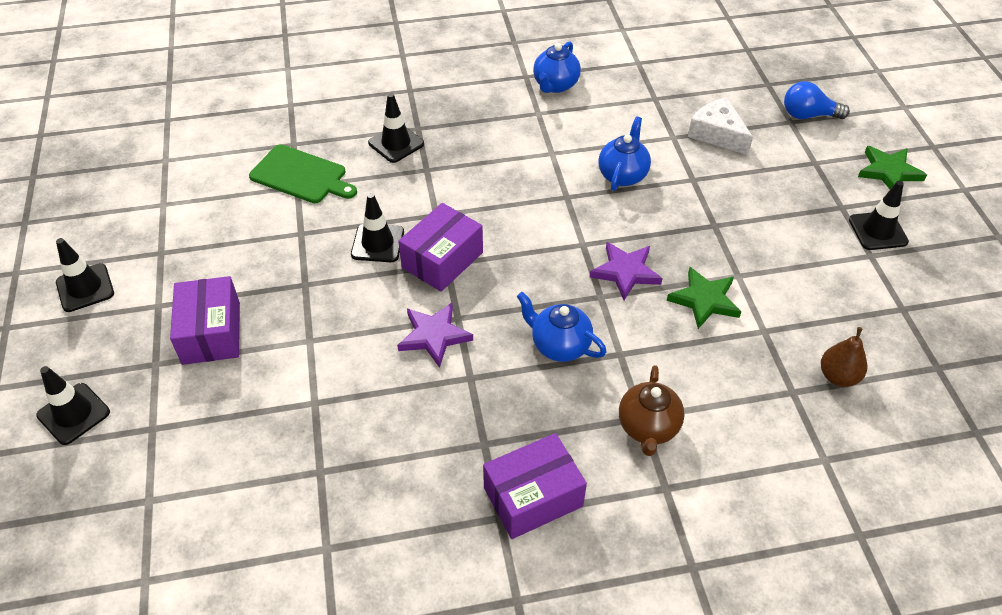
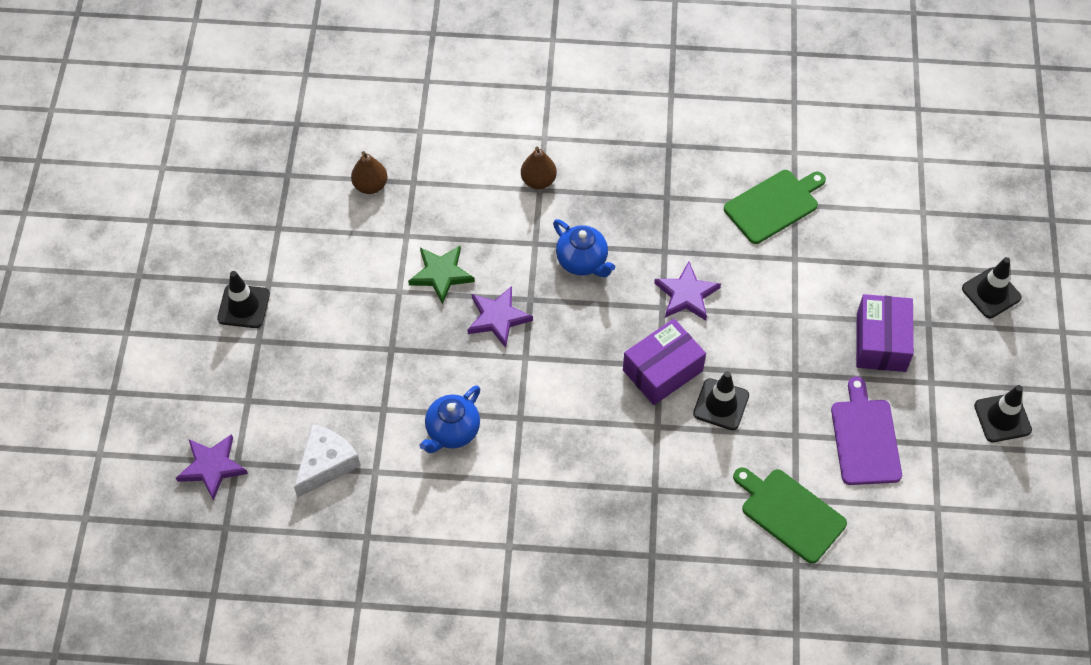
camera: 165 degrees left, 10 degrees up
(231, 243) = (865, 438): none -> purple cutting board
(347, 464) = (773, 205): none -> green cutting board
(396, 143) = (681, 537): black traffic cone -> none
(533, 497) = (641, 152): purple box -> none
(555, 85) = (473, 588): blue teapot -> none
(648, 428) = (538, 181): brown teapot -> brown pear
(717, 134) = (326, 464): white cheese -> white cheese turned 120 degrees counterclockwise
(808, 115) = (212, 467): blue light bulb -> purple star
(888, 172) = (182, 371): green star -> none

